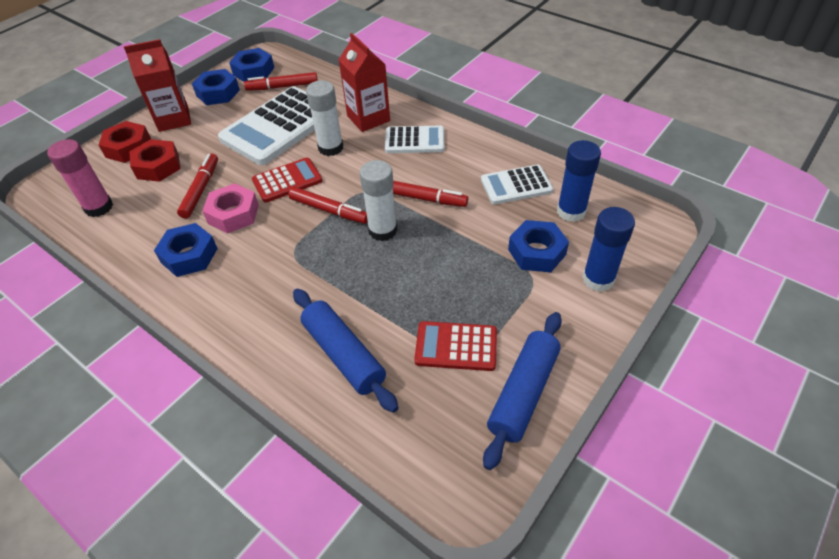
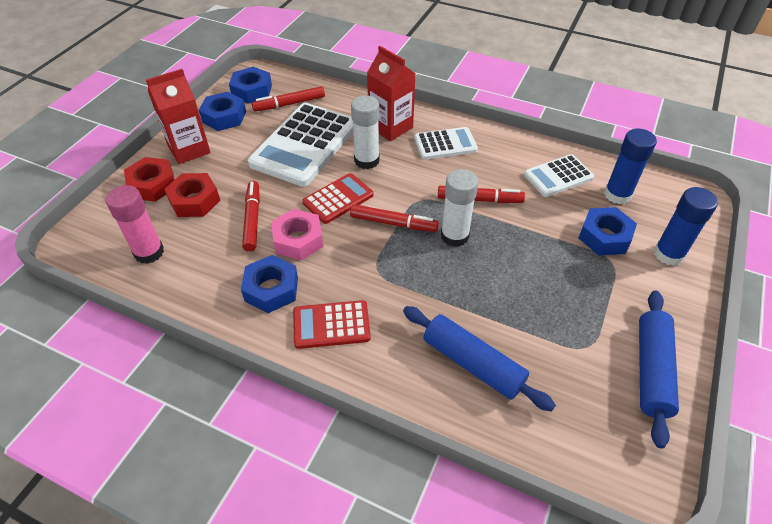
camera: 15 degrees left, 0 degrees up
(456, 346) = (573, 337): red calculator -> red calculator (331, 325)

